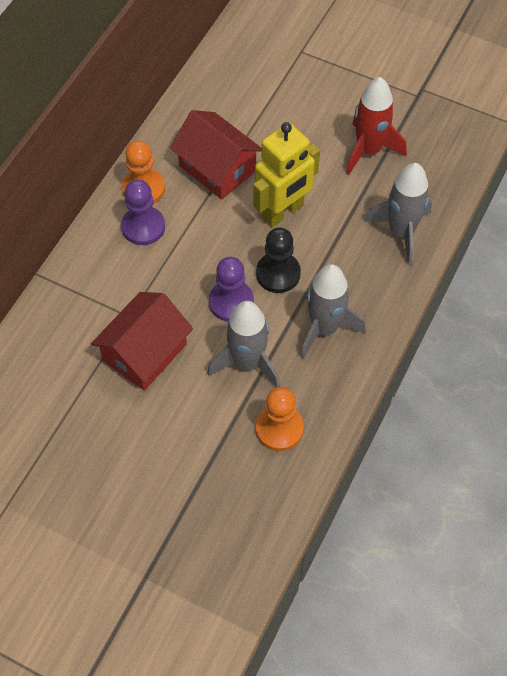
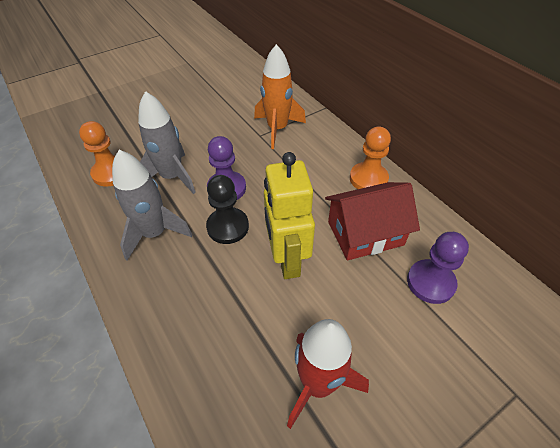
camera: 120 degrees right, 10 degrees down
(107, 303) = (277, 129): none -> orange rocket
(143, 227) = (330, 166): purple pawn -> purple pawn (430, 282)
(145, 352) = (226, 133): red house -> none
(401, 232) = (193, 351): grey rocket -> none

